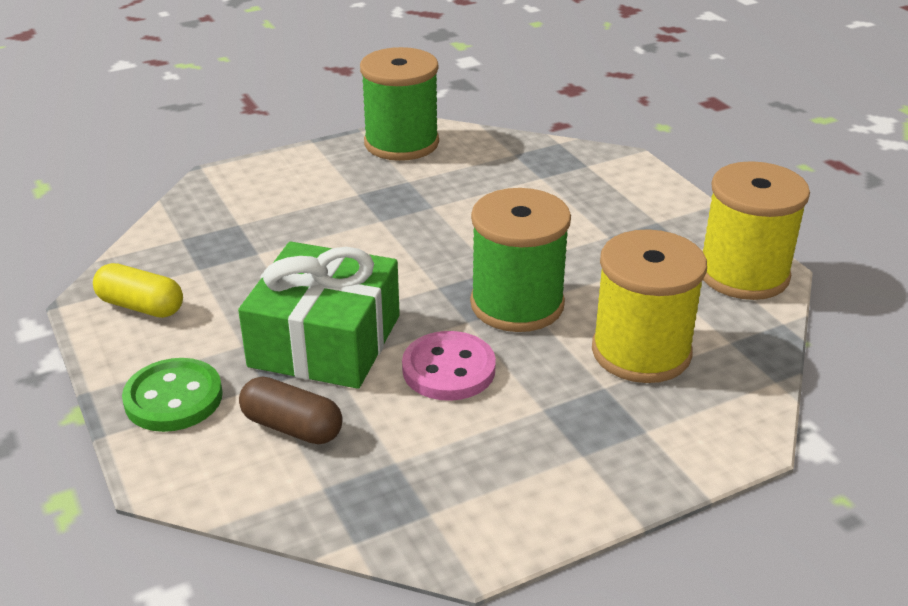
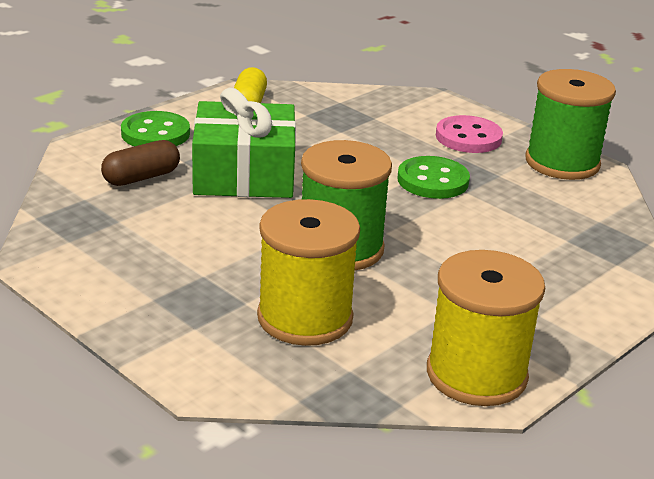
camera: 70 degrees right, 5 degrees down
(292, 427) = (141, 177): brown capsule -> brown capsule turned 45 degrees clockwise
(402, 220) = (433, 181): none -> green button
(448, 369) = (234, 228): pink button -> pink button (468, 137)

